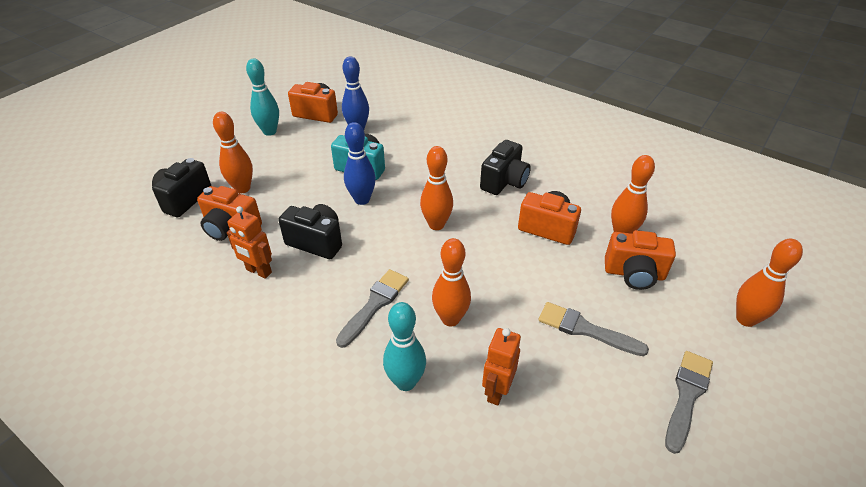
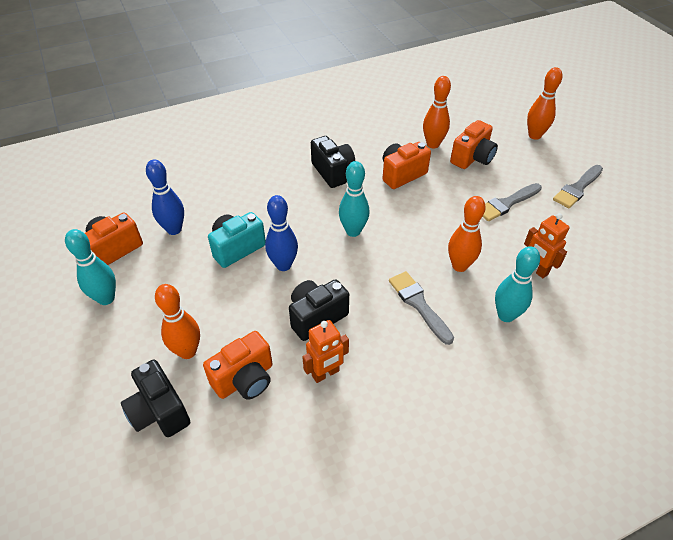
camera: 60 degrees left, 5 degrees up
(436, 225) = (353, 231): orange bowling pin -> turquoise bowling pin
(687, 396) = (577, 188): grey brush -> grey brush turned 105 degrees counterclockwise

